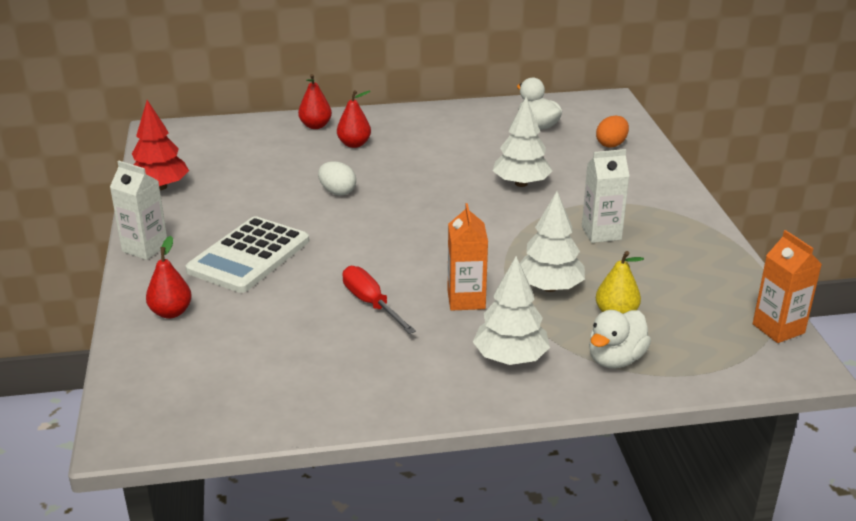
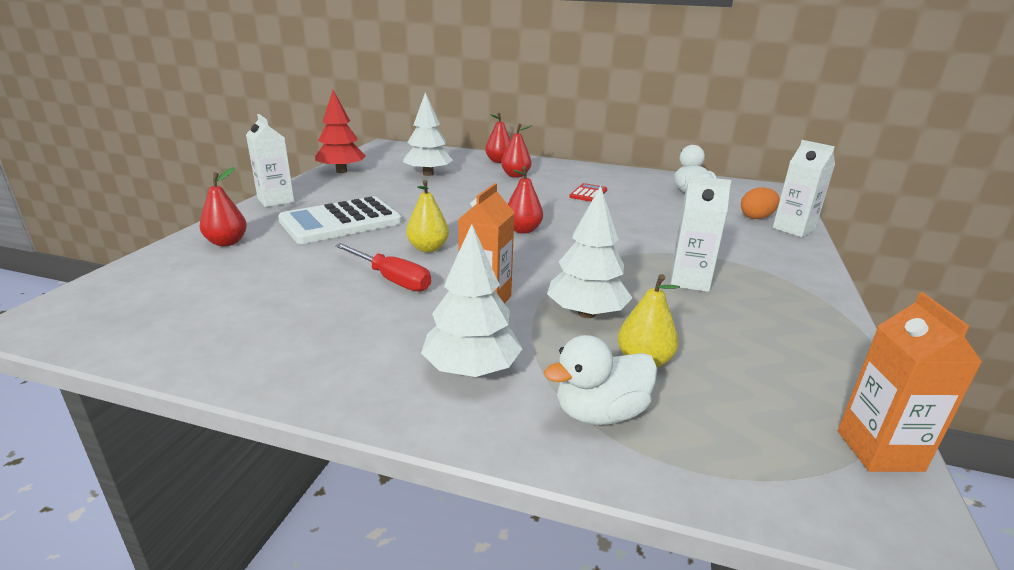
camera: 25 degrees right, 5 degrees down
(337, 192) = (465, 199): white egg -> none
(366, 262) = (428, 248): none -> yellow pear
(371, 304) = (391, 279): red screwdriver -> red screwdriver turned 135 degrees clockwise
(428, 217) = (523, 230): none -> red pear
(446, 152) = (588, 193): none -> red calculator
(521, 183) = (637, 226): white tree -> white tree (428, 174)
(647, 151) = (793, 229): none -> white carton

